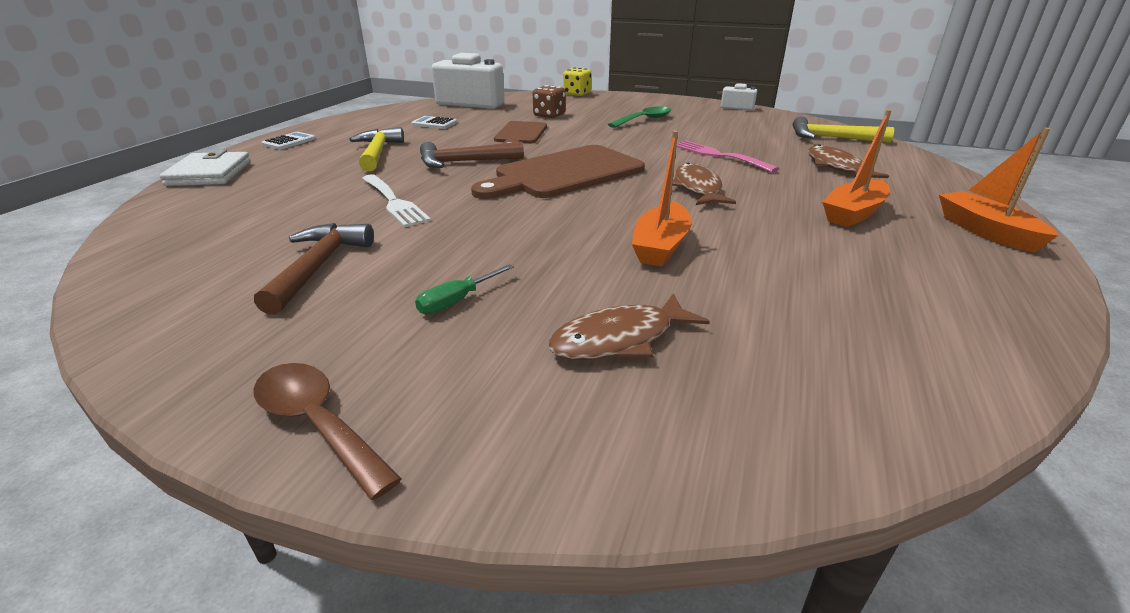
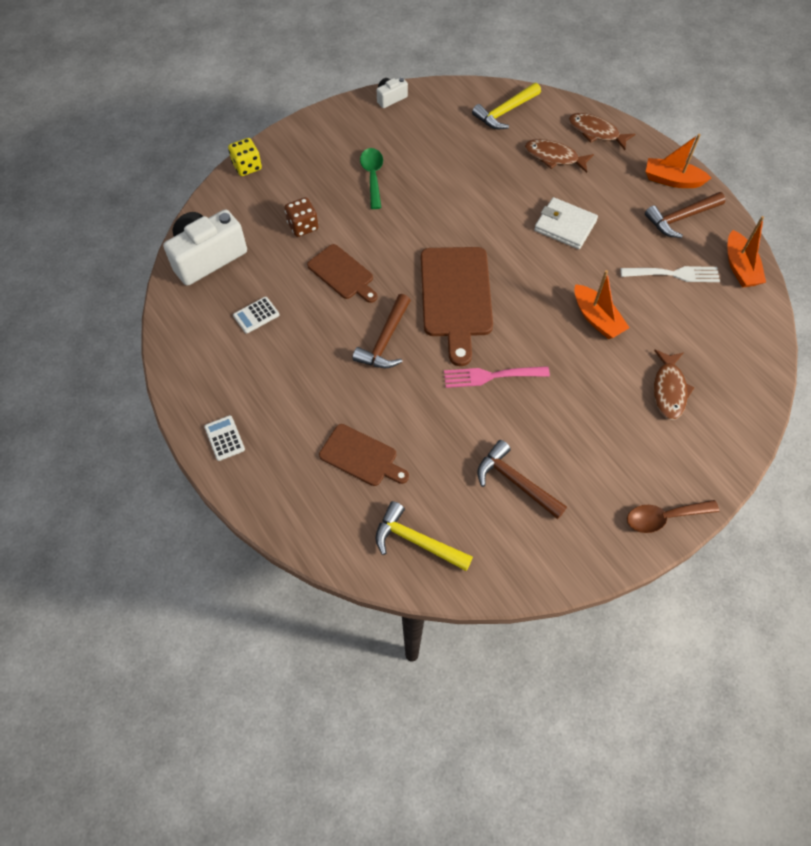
camera: 55 degrees left, 30 degrees up
(209, 173) = (279, 512): white wallet -> white wallet (565, 226)
(302, 186) = (361, 456): none -> brown cutting board
(377, 152) = (313, 385): yellow hammer -> yellow hammer (416, 541)
(394, 202) = (438, 413): white fork -> white fork (674, 274)
(457, 301) = (597, 433): green screwdriver -> none
(697, 188) = (534, 248): brown fish -> brown fish (596, 132)
(718, 155) = (488, 195): pink fork -> pink fork (491, 376)
(853, 213) = (618, 210): orange boat -> orange boat (740, 267)
(945, 254) = (680, 218): none -> brown hammer

